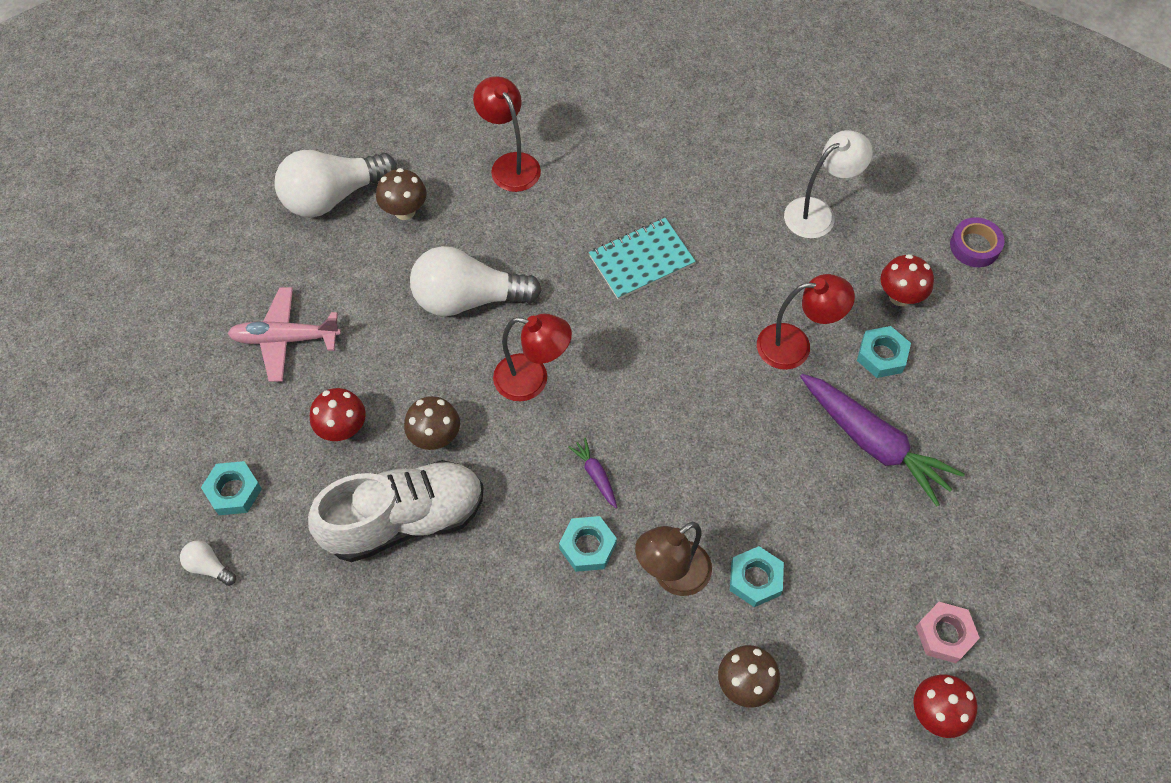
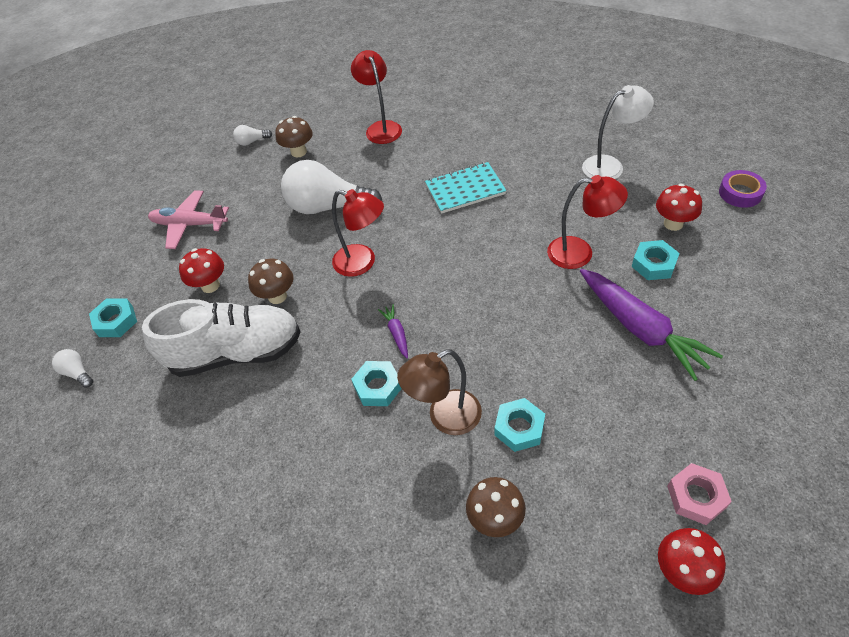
camera: 15 degrees right, 10 degrees down
(333, 196) = (252, 141): white light bulb -> white light bulb, size x0.43

